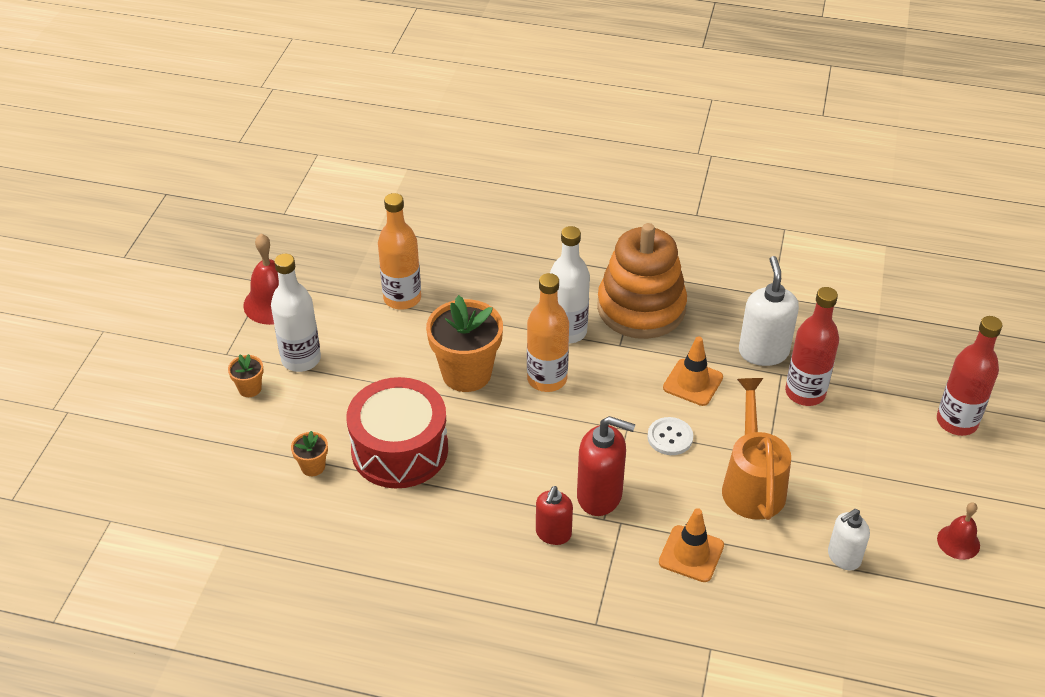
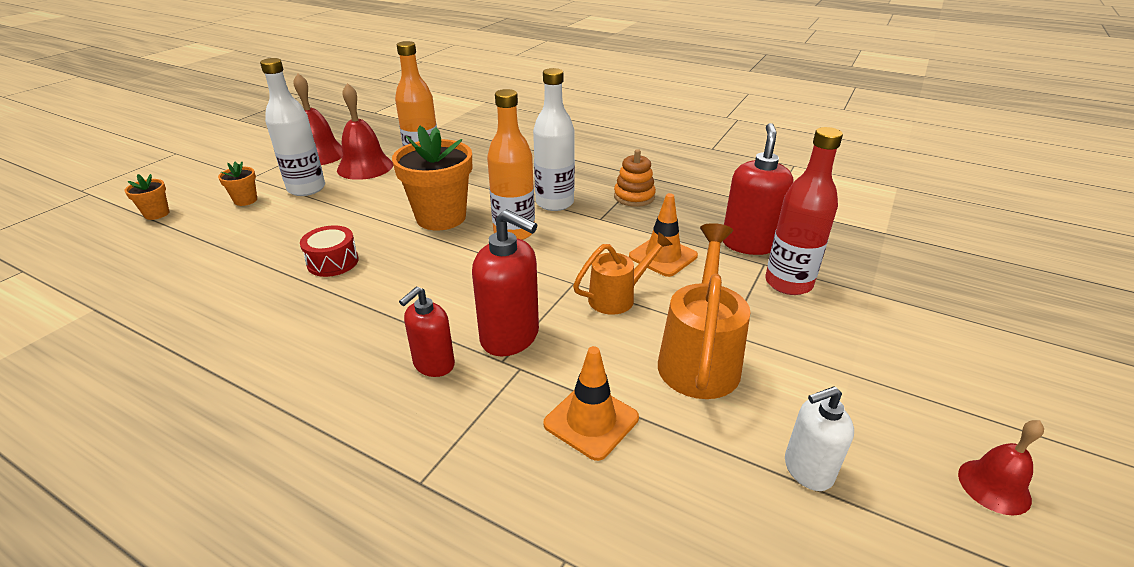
camera: 15 degrees right, 10 degrees down
(313, 467) = (241, 261): orange flower pot -> orange flower pot (157, 214)
(340, 314) = (365, 167): none -> red bell
(400, 450) = (333, 262): red drum -> red drum, size x0.48
(641, 308) = (634, 197): orange stacking toy -> orange stacking toy, size x0.47
(670, 437) = (617, 297): white button -> orange watering can
(763, 352) = (749, 244): white soap dispenser -> red soap dispenser
(956, 422) = (983, 340): red bottle -> none

